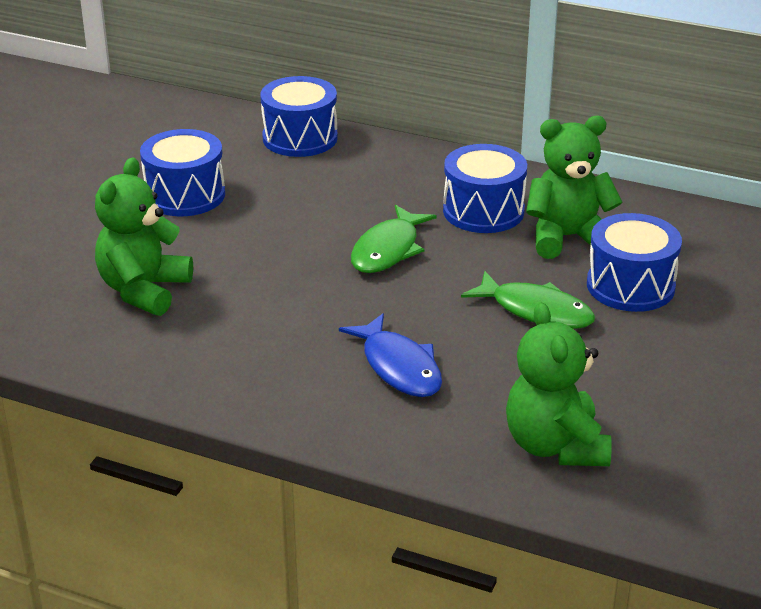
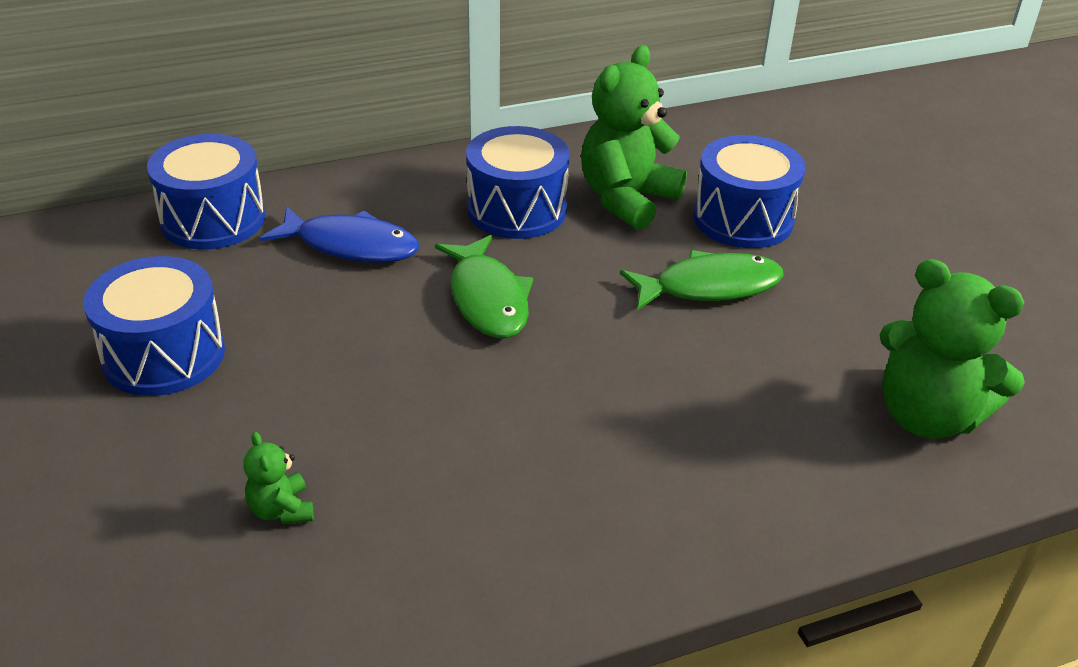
camera: 45 degrees left, 5 degrees up
(144, 290) = (281, 510): green teddy bear -> green teddy bear, size x0.46
(399, 367) = (686, 424): blue fish -> blue fish (351, 246)

